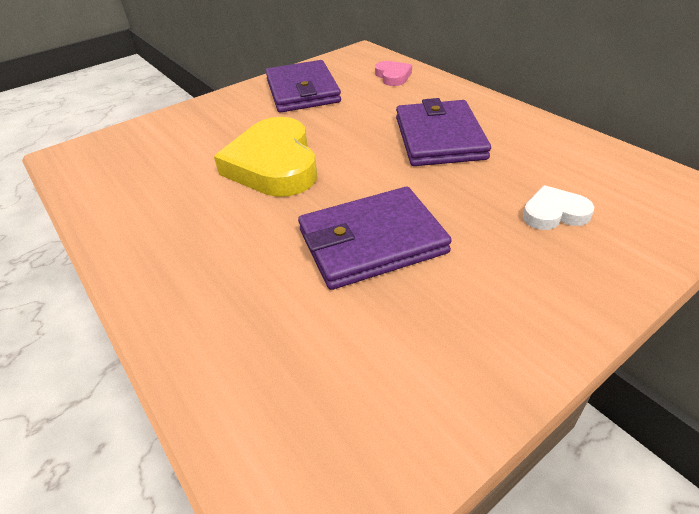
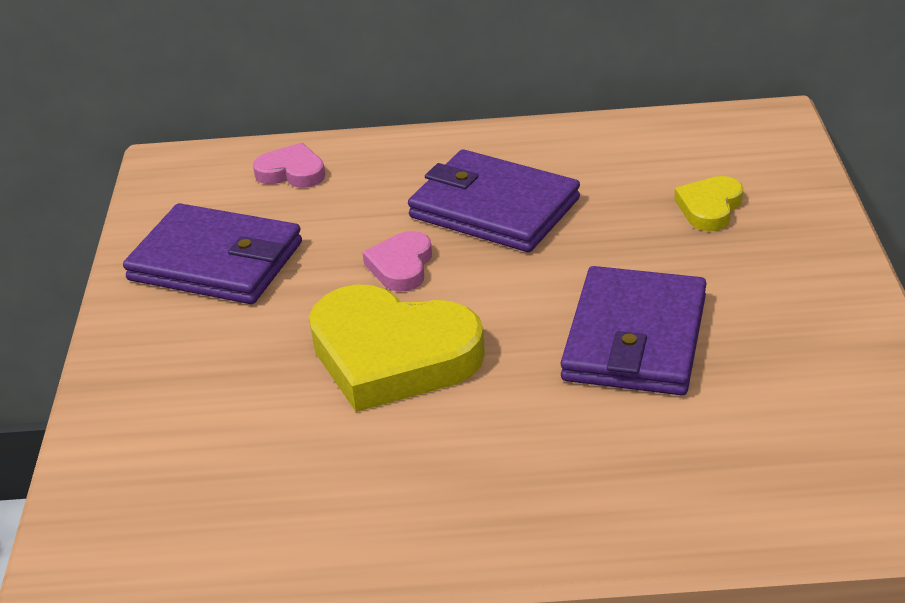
camera: 55 degrees left, 5 degrees down
(352, 134) = (401, 266): none -> pink heart
(554, 213) = (709, 208): white heart -> yellow heart

